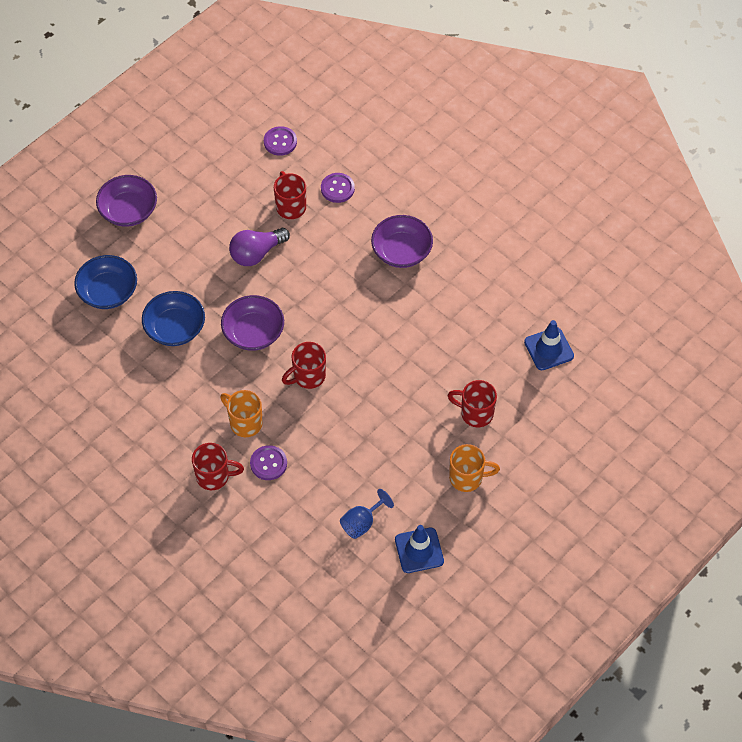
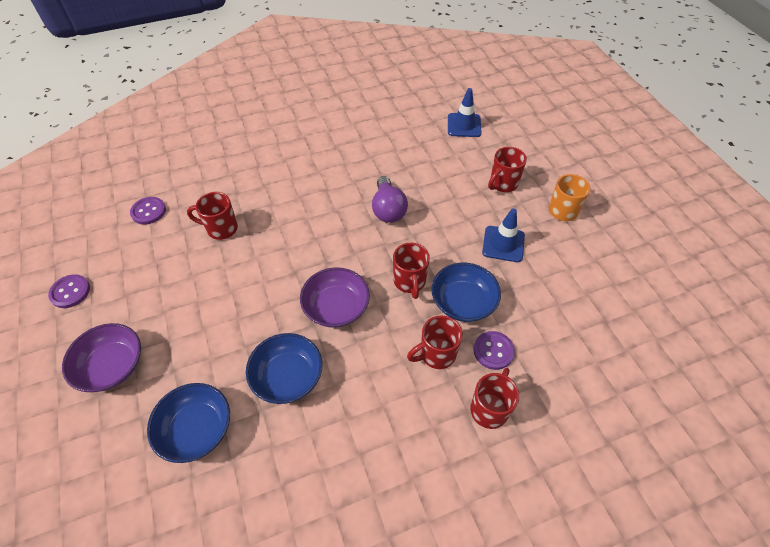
camera: 65 degrees left, 5 degrees down
(245, 423) = (436, 354): orange mug -> red mug
(256, 253) = (250, 272): purple light bulb -> purple light bulb (388, 209)
(307, 425) = (463, 302): none -> blue bowl
(337, 188) = (230, 191): purple button -> purple button (70, 292)
(362, 523) = (587, 298): blue goblet -> none
(401, 251) = (322, 173): purple bowl -> none
(419, 550) = (627, 267): blue traffic cone -> blue traffic cone (503, 244)

